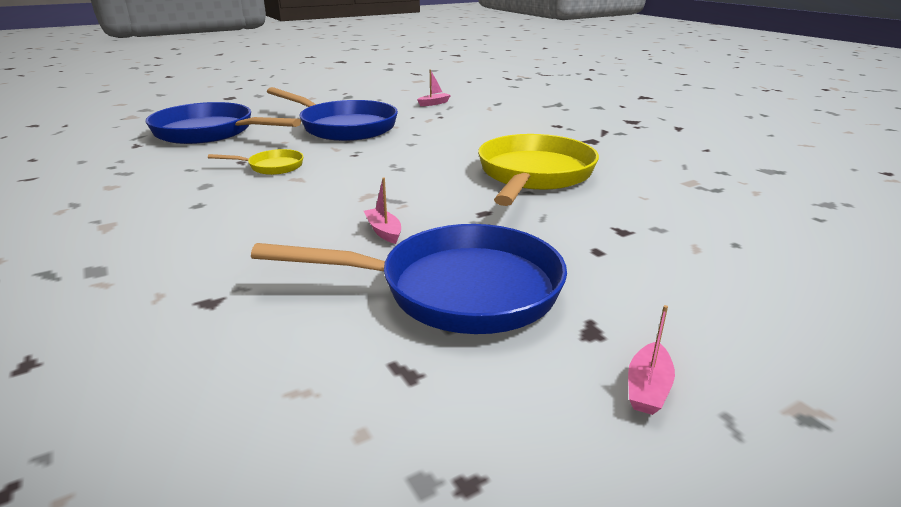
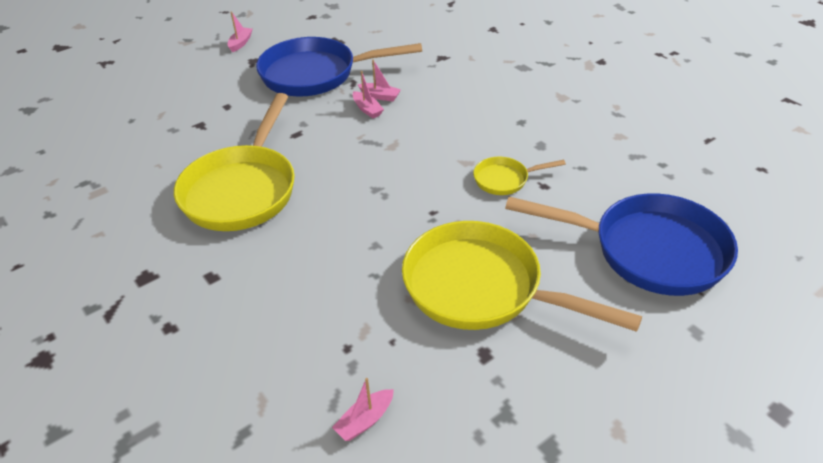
camera: 175 degrees right, 15 degrees up
(343, 127) = (482, 288): blue pan -> yellow pan
(358, 246) = (380, 96): none -> pink boat

